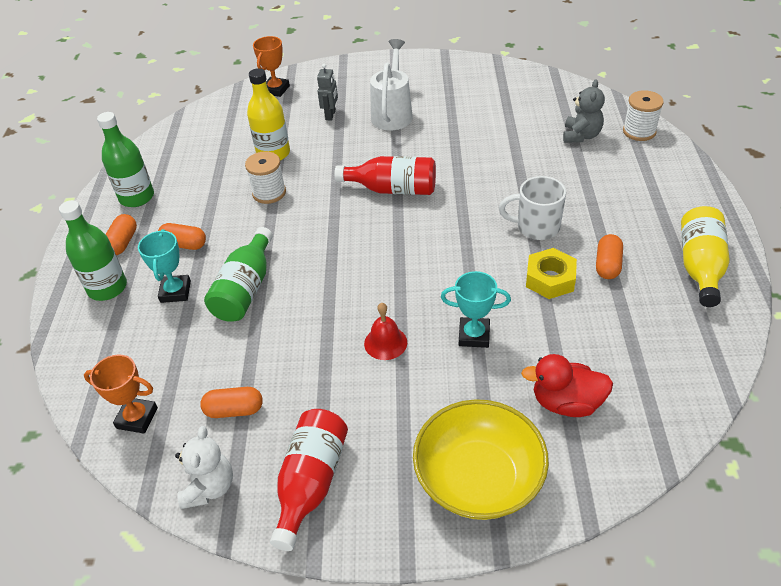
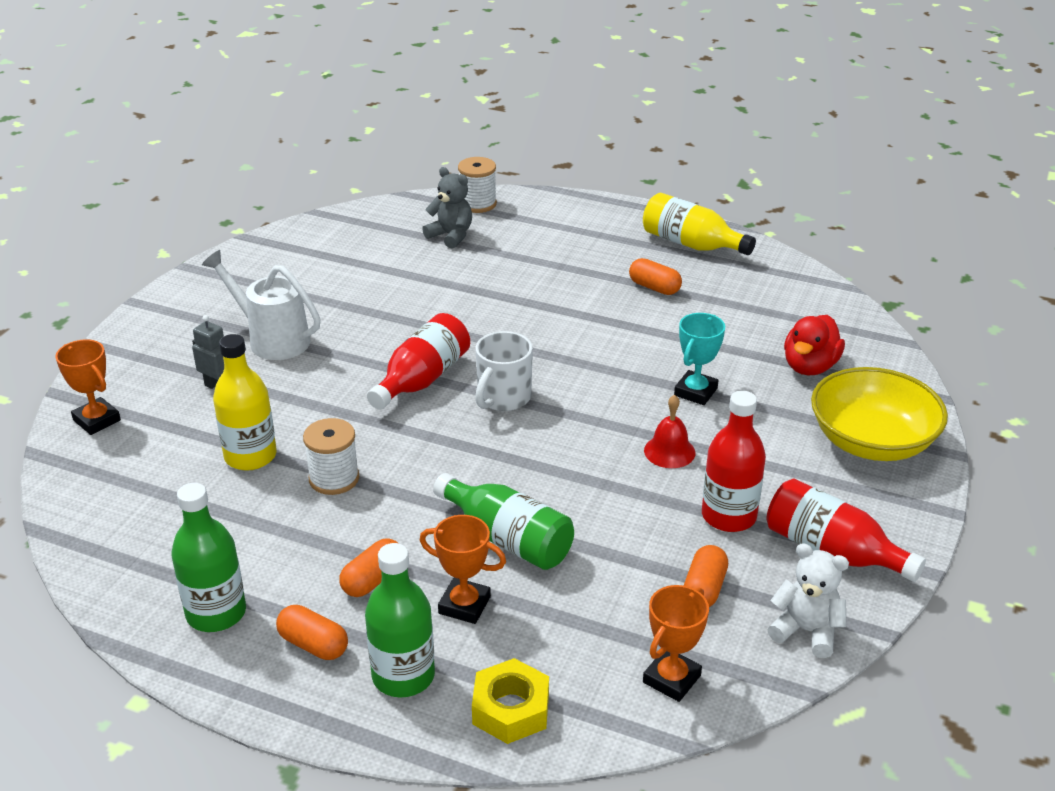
camera: 70 degrees left, 10 degrees down
(175, 292) = (464, 605): turquoise trophy -> orange trophy
(324, 402) = (728, 516): none -> red bottle
(536, 227) = (569, 307): white mug -> white mug (503, 398)
(550, 279) = (649, 324): yellow nut -> yellow nut (511, 709)

